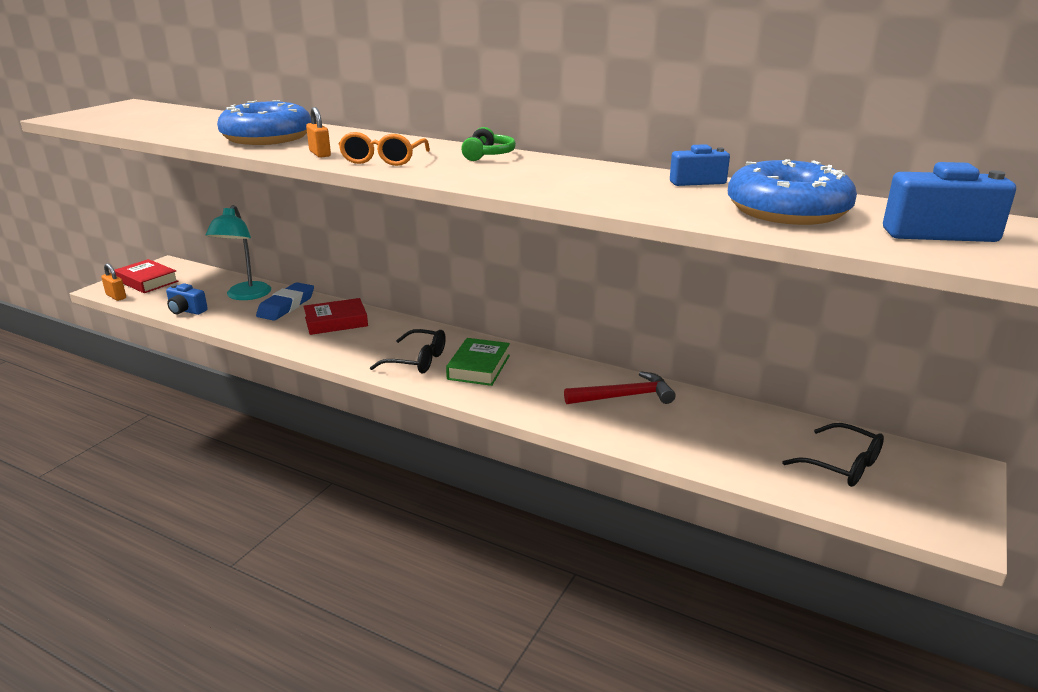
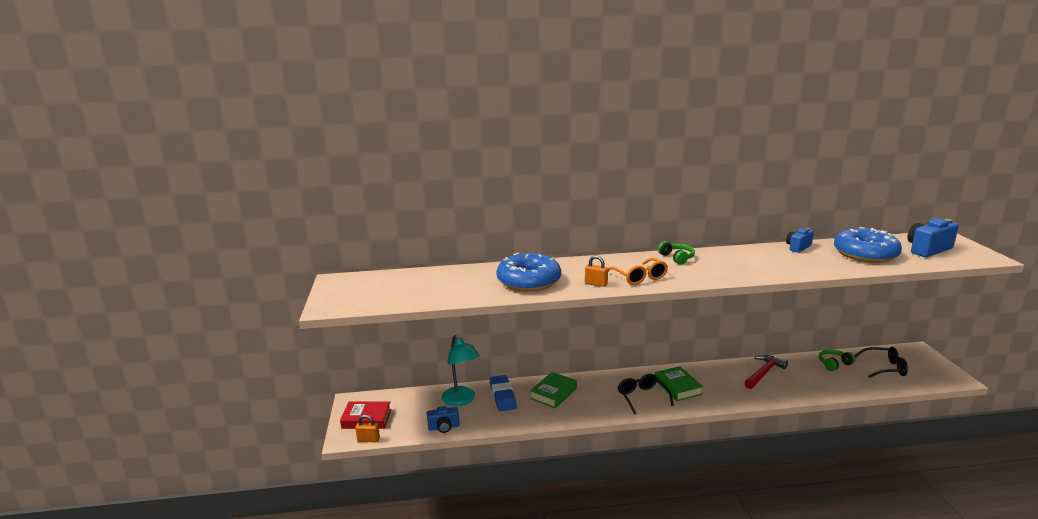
camera: 35 degrees left, 5 degrees down
(336, 322) = (553, 393): red book -> green book
(417, 360) = (642, 397): black glasses -> black glasses turned 90 degrees counterclockwise
(759, 428) = (834, 364): none -> green headphones

